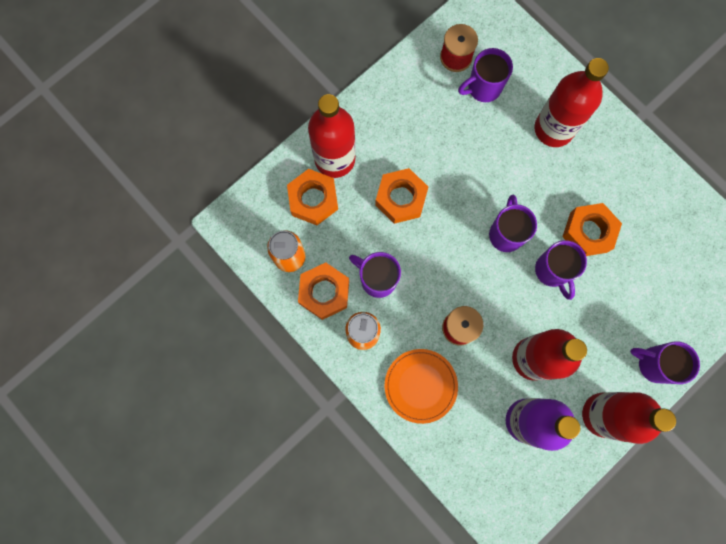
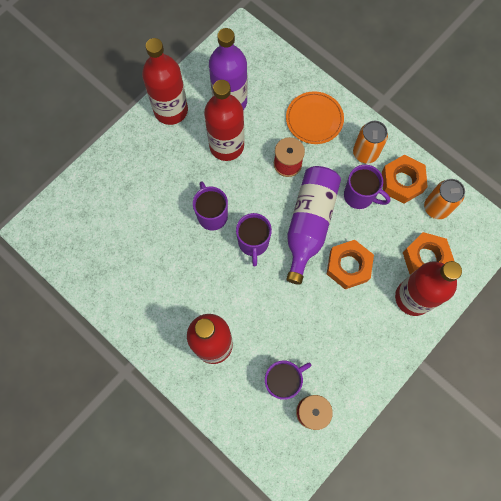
camera: 175 degrees right, 5 degrees down
(440, 250) = (309, 224): none -> purple bottle
(588, 232) = (181, 250): orange nut -> none
(654, 364) = (129, 149): purple mug -> none

